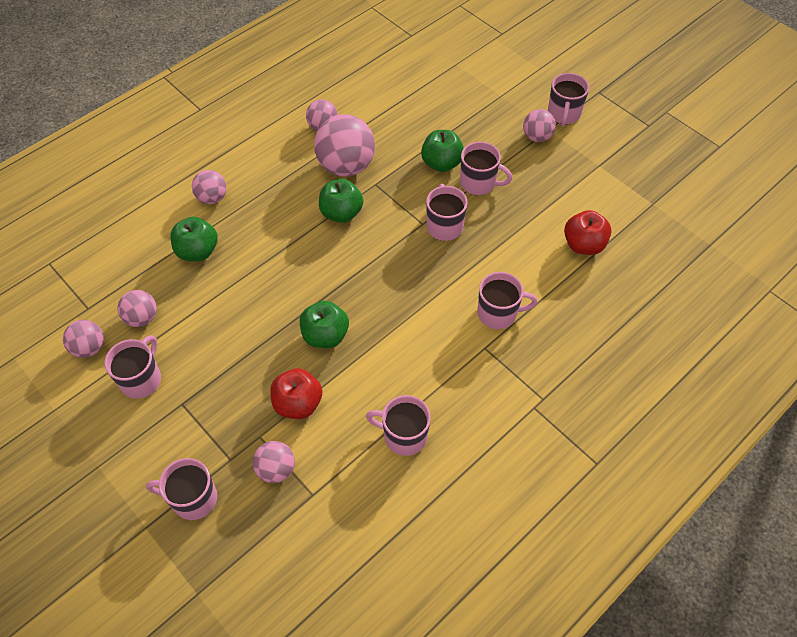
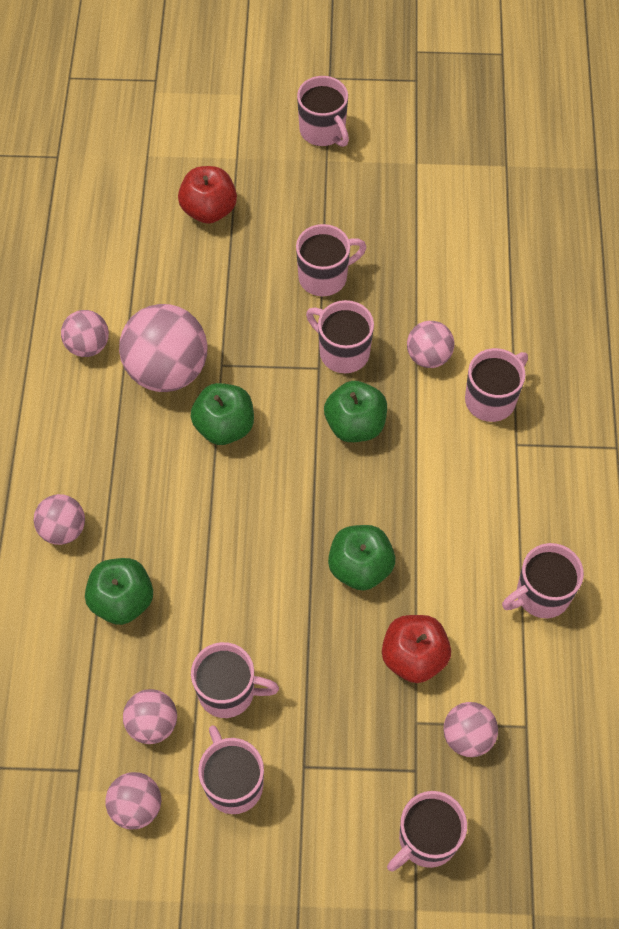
camera: 45 degrees left, 5 degrees up
(192, 335) = (228, 691): none -> pink mug
(441, 163) = (263, 285): green apple -> green apple (355, 425)
(537, 137) = (324, 178): pink ball -> pink ball (428, 356)
(583, 245) = (491, 261): red apple -> red apple (209, 210)

